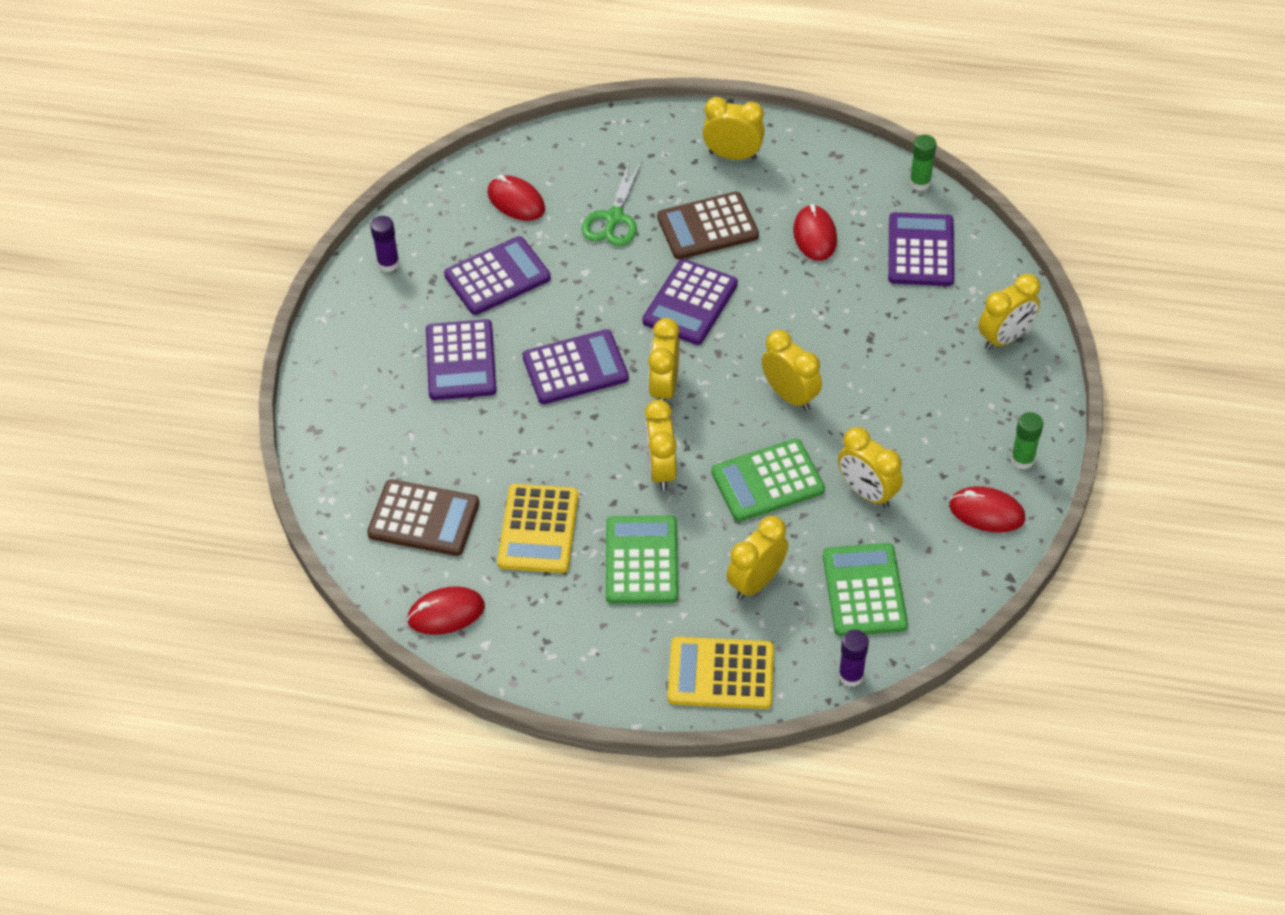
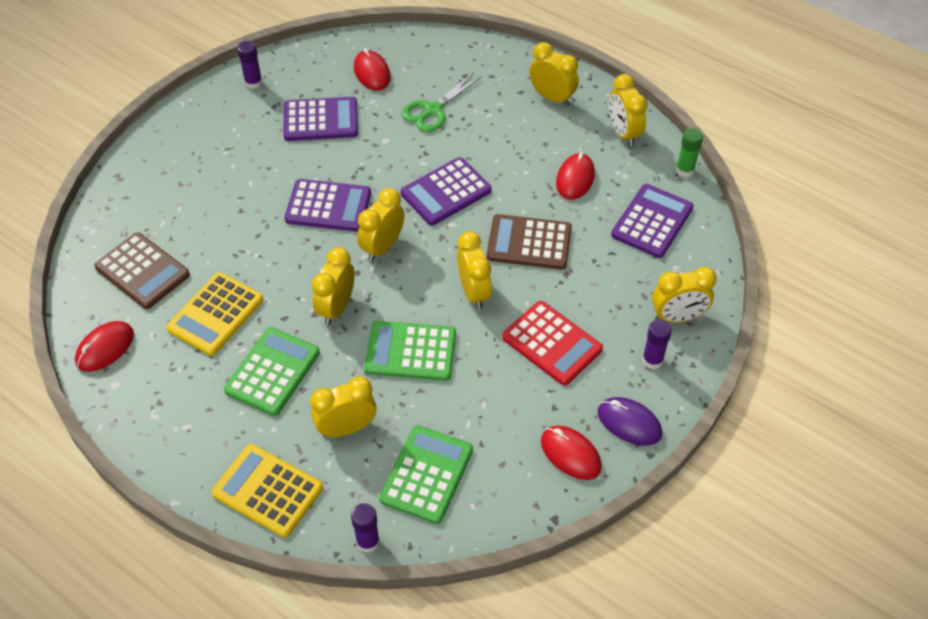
camera: 25 degrees right, 0 degrees up
(446, 613) = (105, 348): red mouse -> red mouse turned 60 degrees counterclockwise
(461, 361) = (252, 169): purple calculator -> none
(707, 227) = (497, 142): brown calculator -> brown calculator (529, 243)
(867, 492) = (483, 395): yellow clock -> yellow clock (623, 133)
(901, 414) = (552, 343): none -> red calculator
(1007, 390) = (652, 360): none -> purple glue stick
(1022, 460) = (629, 423): green glue stick -> purple mouse

